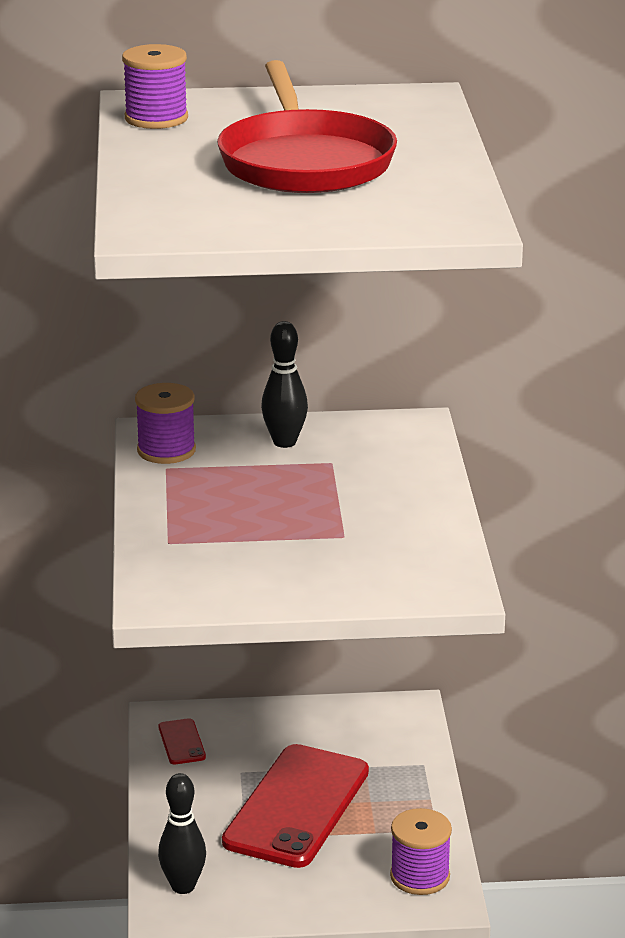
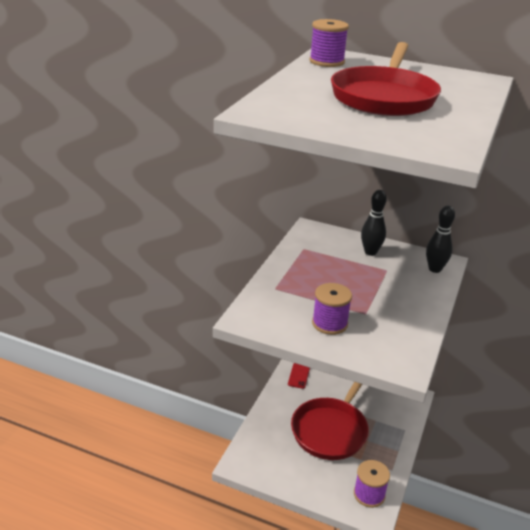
camera: 25 degrees right, 5 degrees up
(166, 450) = (310, 240): purple spool -> purple spool (329, 323)
(183, 886) = (254, 452): black bowling pin -> black bowling pin (435, 269)
(297, 807) = (331, 430): red phone -> red pan

